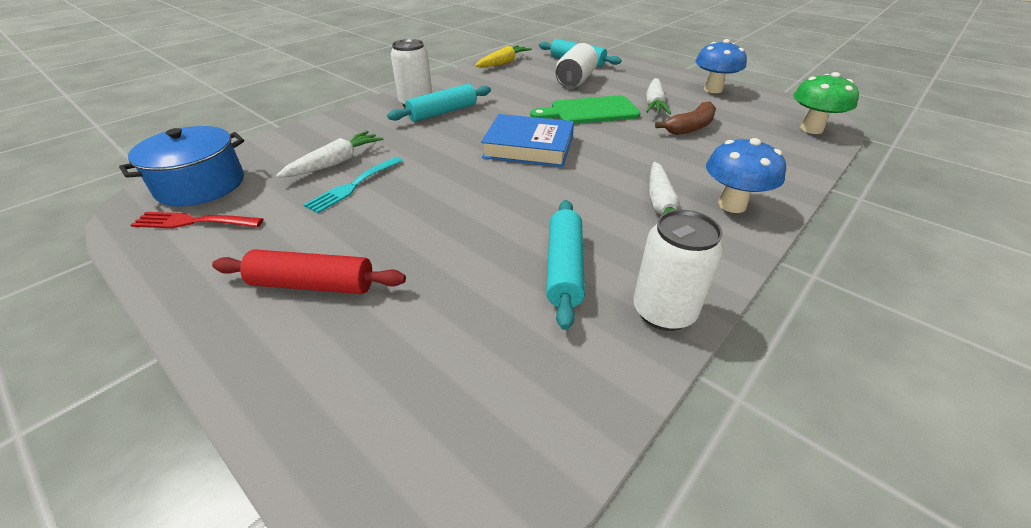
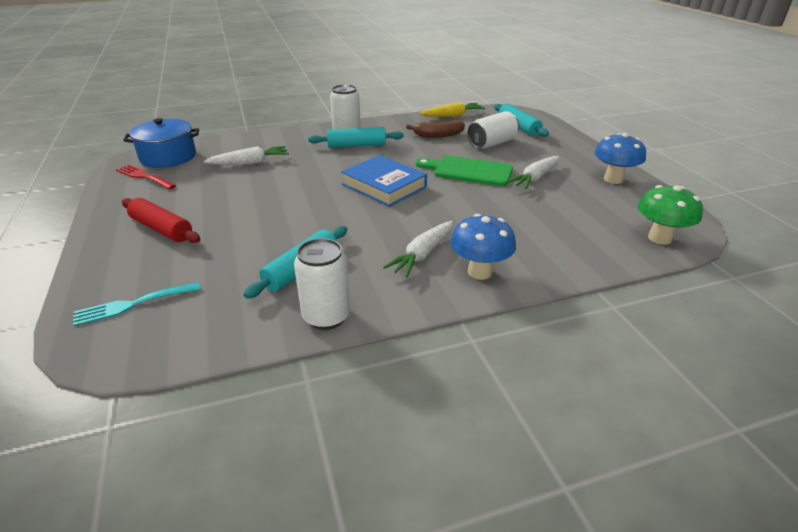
camera: 30 degrees right, 5 degrees down
(354, 185) = (244, 180): turquoise fork -> turquoise fork (134, 304)
(690, 127) = (538, 205): brown banana -> brown banana (438, 135)

